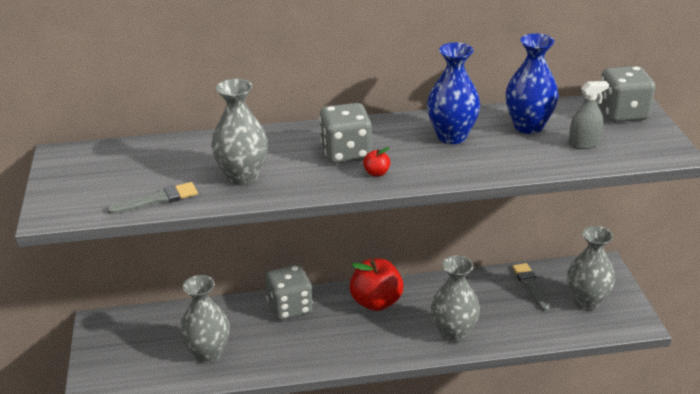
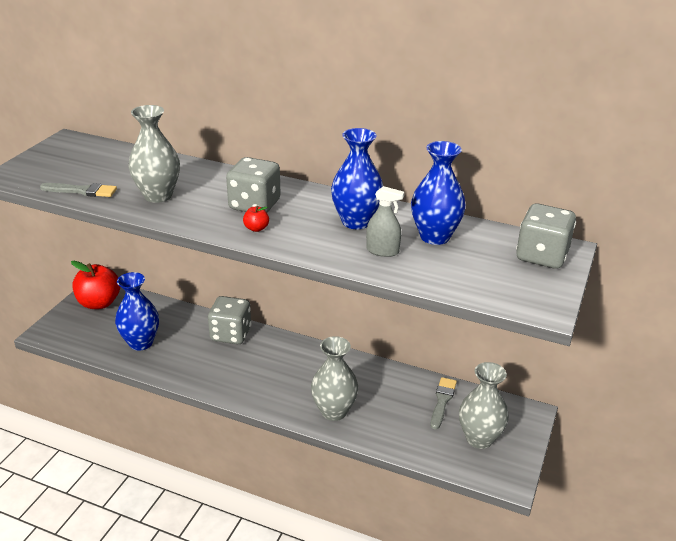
camera: 30 degrees right, 0 degrees up
(208, 353) = (141, 343): grey vase -> blue vase
(376, 302) = (299, 358): red apple -> red apple (99, 303)
(584, 144) = (466, 269): grey spray bottle -> grey spray bottle (382, 251)

